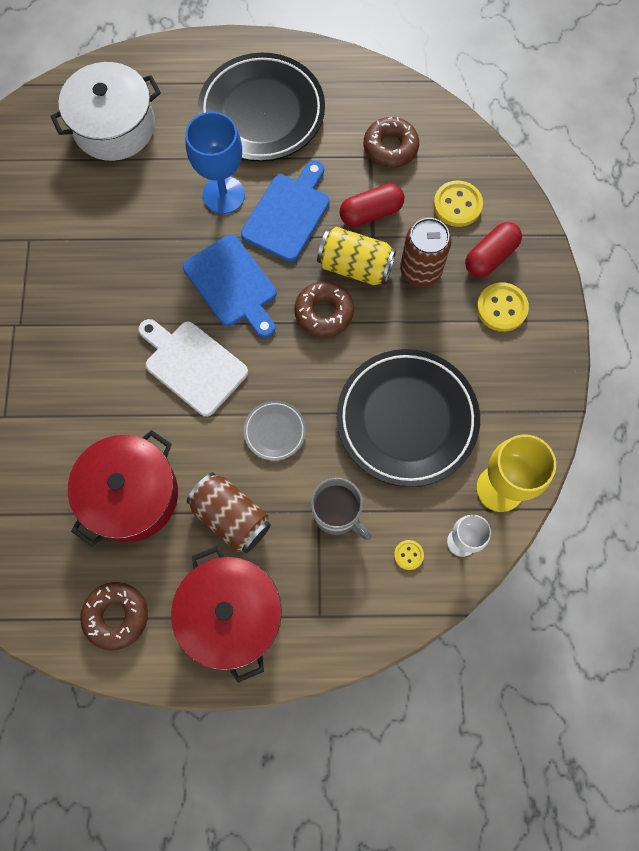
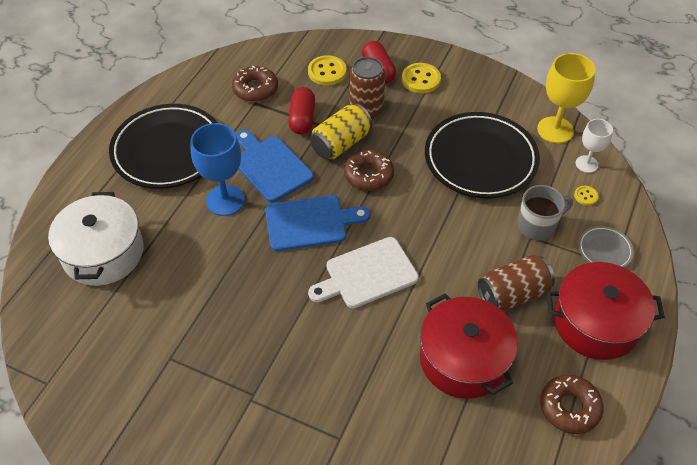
camera: 65 degrees left, 20 degrees down
(275, 431) = (452, 240): grey plate -> grey plate (604, 250)

